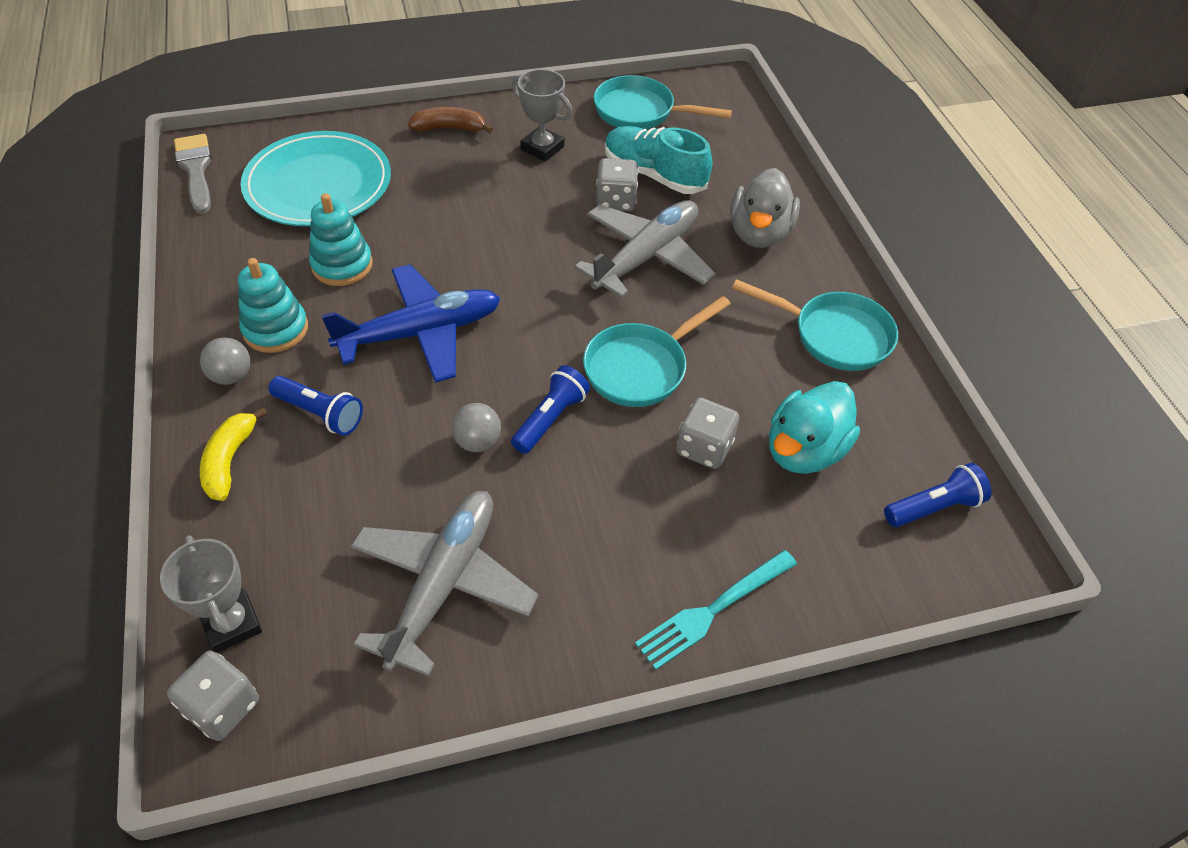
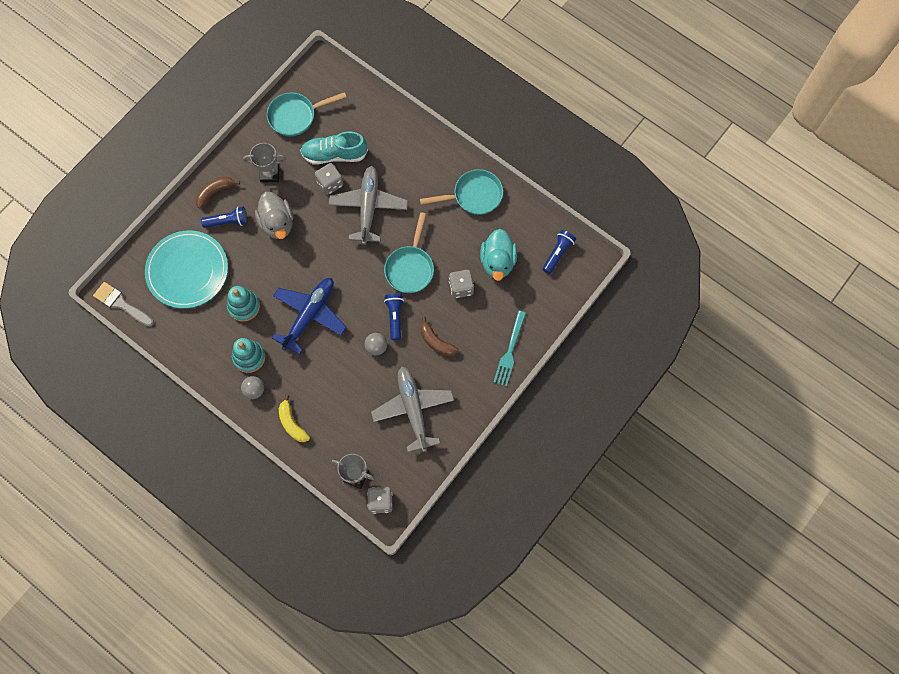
camera: 35 degrees left, 20 degrees up
(320, 413) = (306, 380): blue flashlight -> blue flashlight (227, 221)
(587, 502) = (436, 342): none -> brown banana
(759, 233) = (406, 159): grey duck -> grey duck (277, 223)

